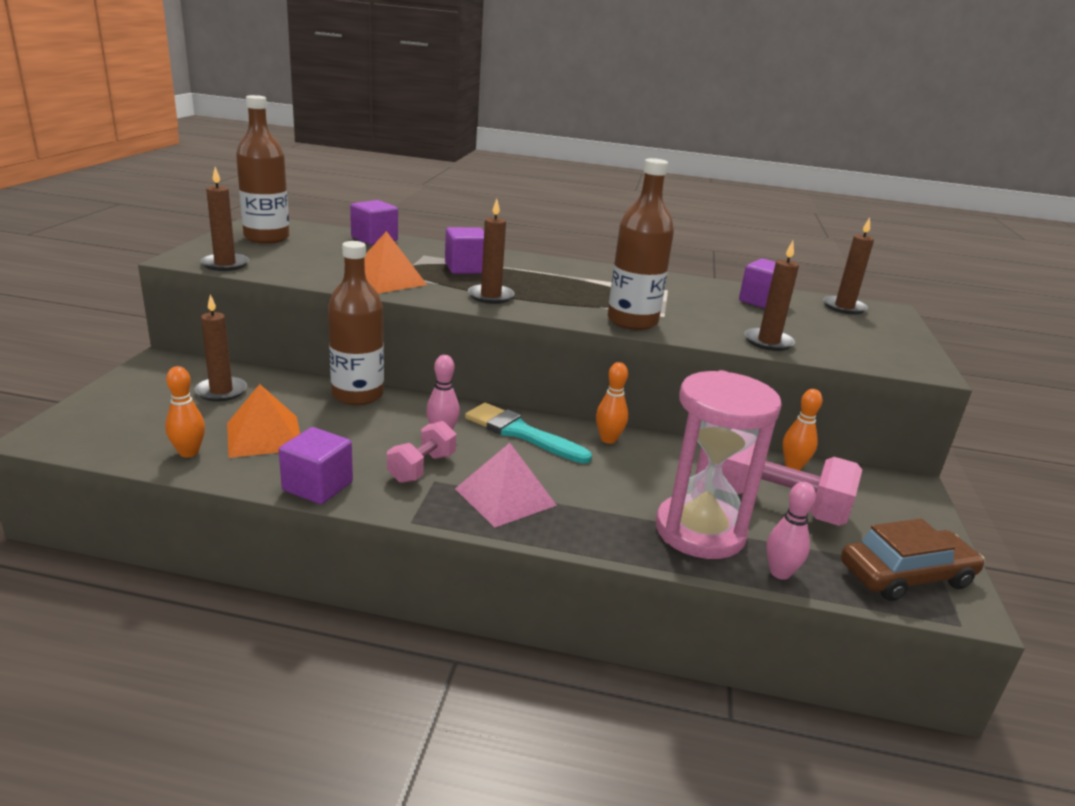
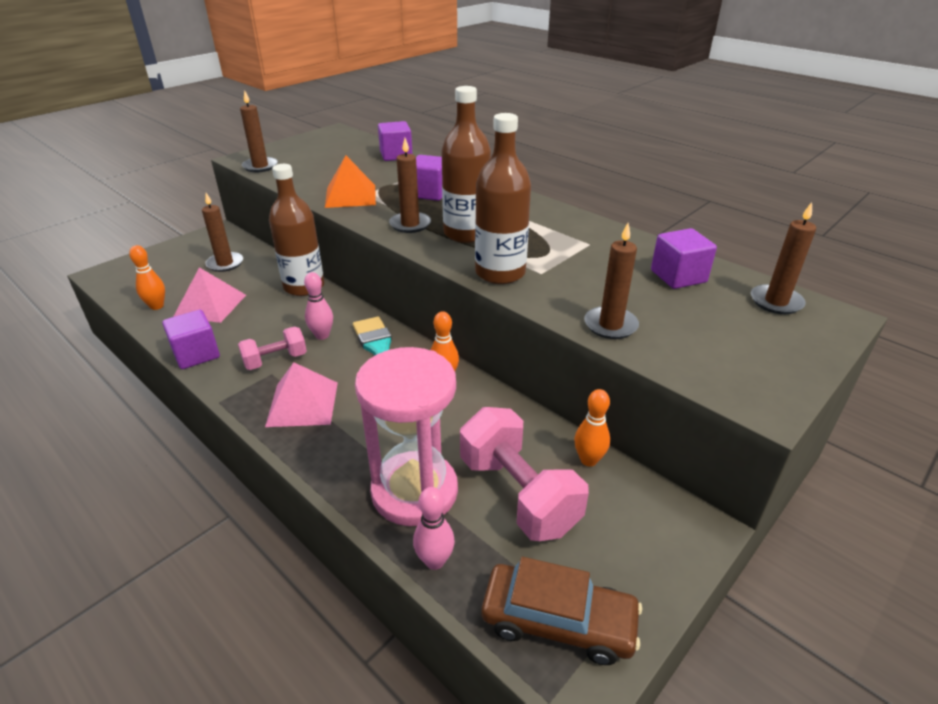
camera: 35 degrees right, 10 degrees up
(264, 436) = (210, 305): orange pyramid -> pink pyramid
(266, 238) = (319, 146): brown bottle -> brown bottle (466, 233)

